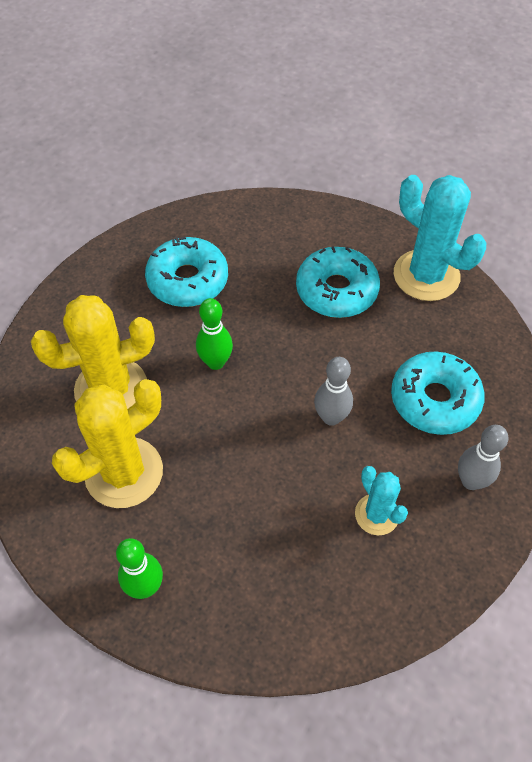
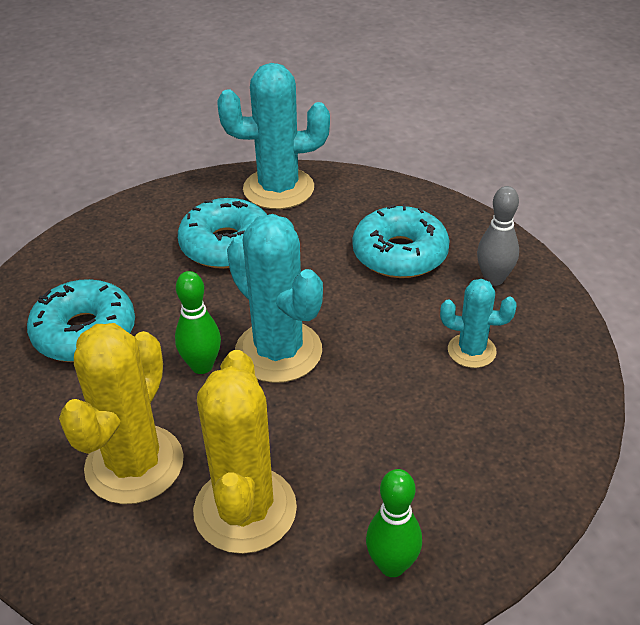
camera: 50 degrees left, 15 degrees down
(266, 395) = (278, 351): none -> turquoise cactus
(331, 417) = (349, 323): grey bowling pin -> none

